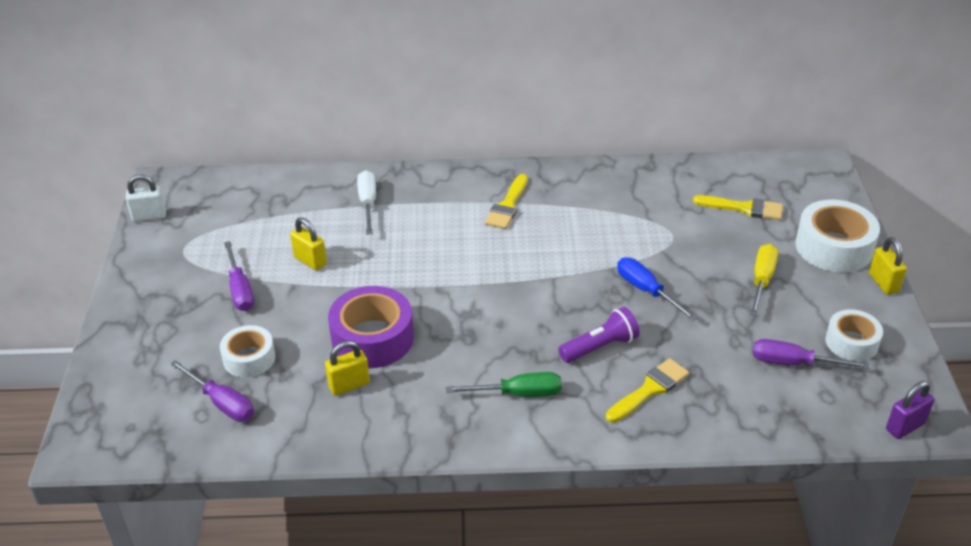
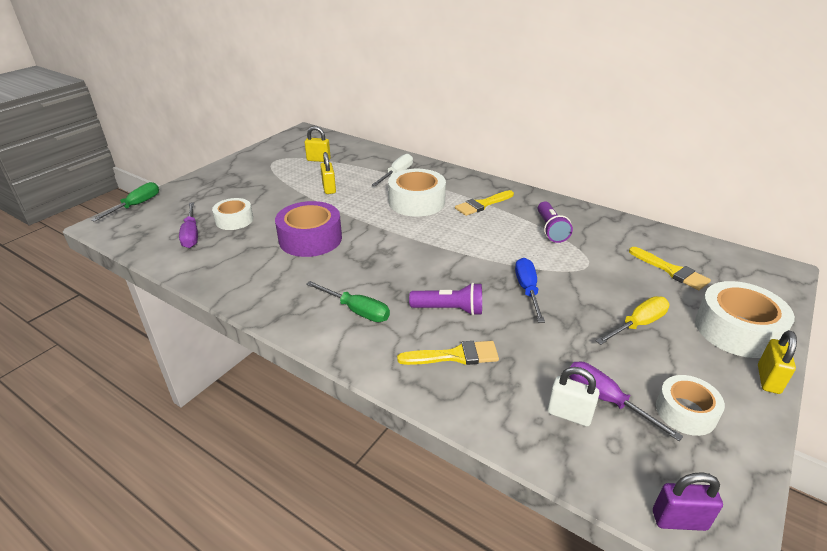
camera: 35 degrees right, 5 degrees down
(84, 402) = (136, 205): none -> green screwdriver
(149, 216) = (279, 142): white padlock -> white padlock (569, 414)
(240, 290) = (275, 187): purple screwdriver -> none
(349, 385) = (264, 257): yellow padlock -> yellow padlock (318, 160)
(434, 234) = (416, 202): none -> white tape
(604, 208) = (550, 229): none -> purple flashlight

